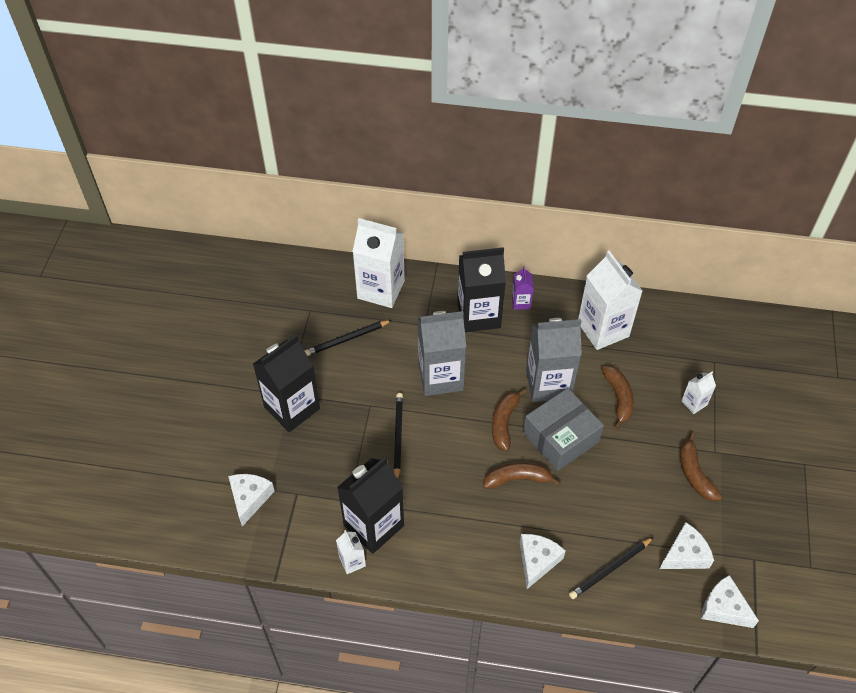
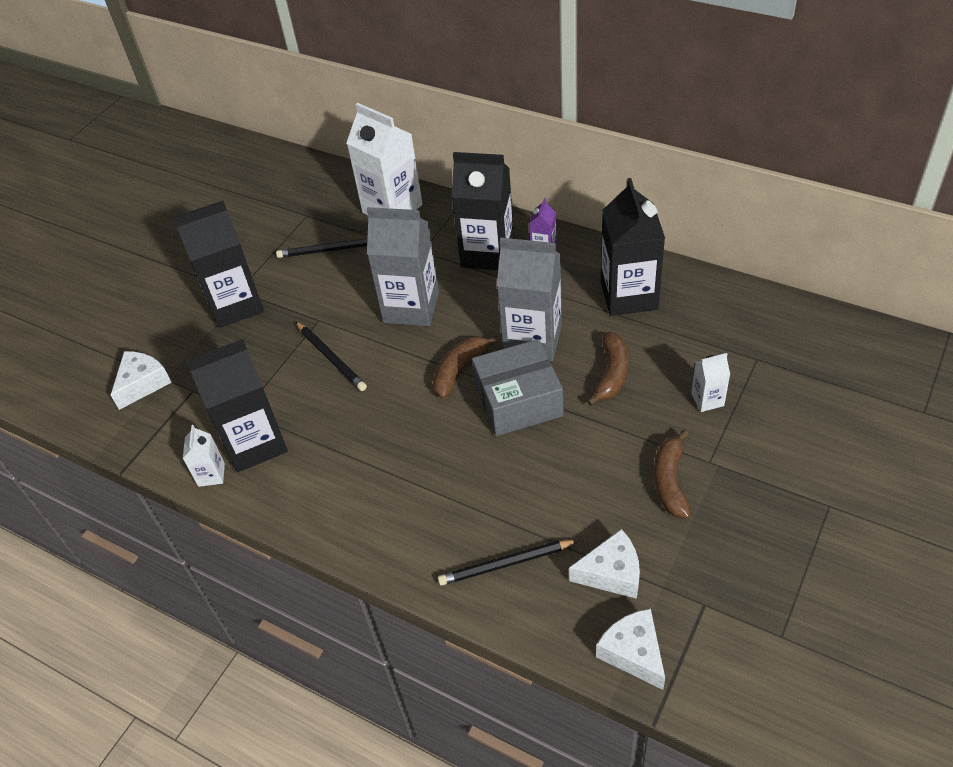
camera: 25 degrees right, 5 degrees down
(398, 436) = (331, 358): black pencil -> black pencil turned 120 degrees clockwise
(517, 479) = (443, 433): brown banana -> none
(537, 561) = (420, 530): white cheese -> none
(603, 329) = (629, 295): white carton -> black carton

